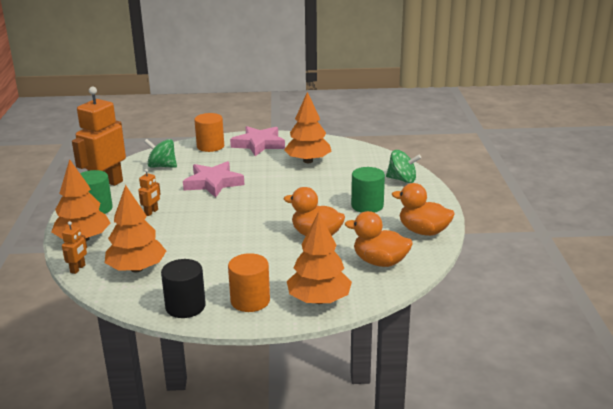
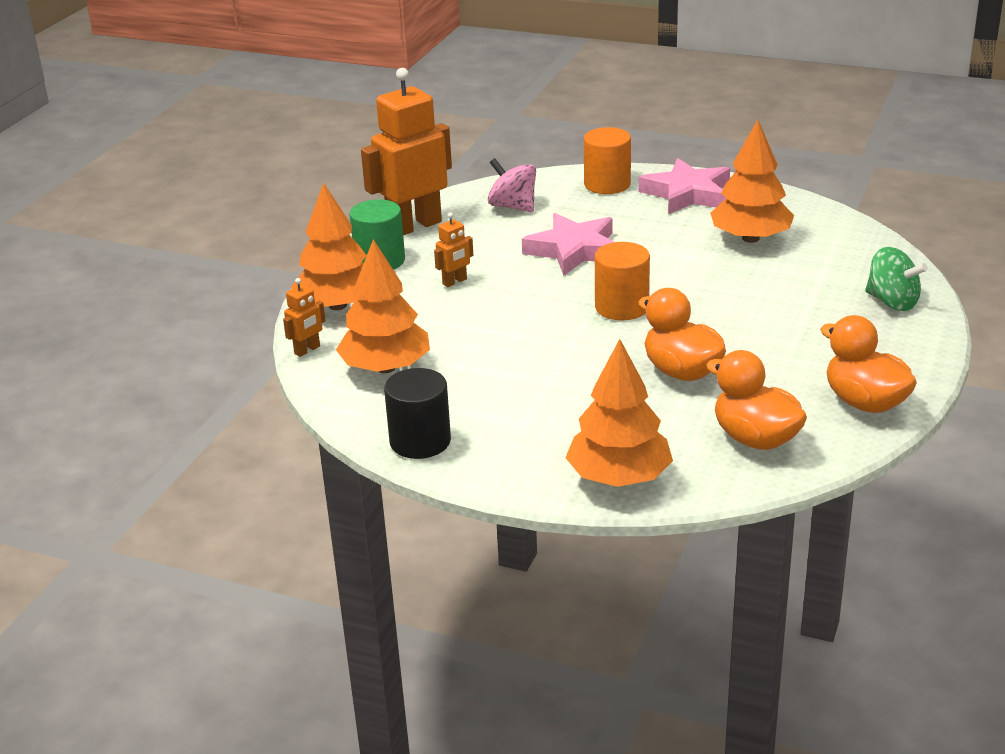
camera: 25 degrees right, 5 degrees up
(162, 166) = (513, 207): green spinning top -> pink spinning top
(250, 301) = (516, 454): orange cylinder -> orange cylinder (622, 307)
(367, 206) = (799, 338): green cylinder -> none

